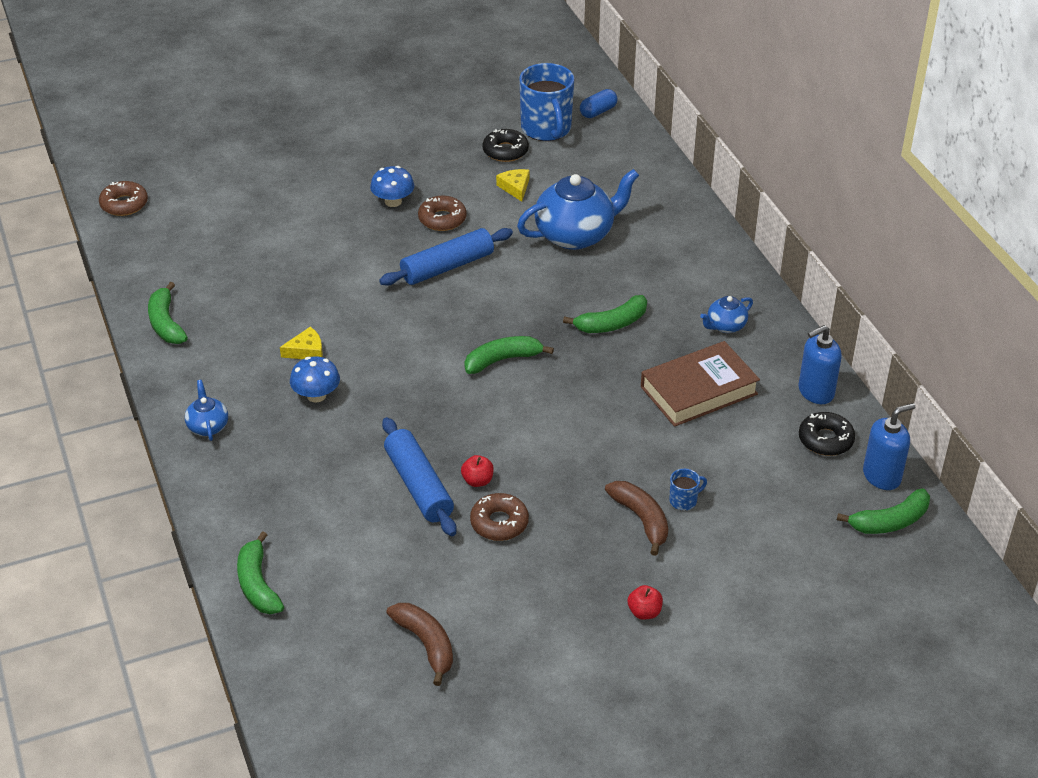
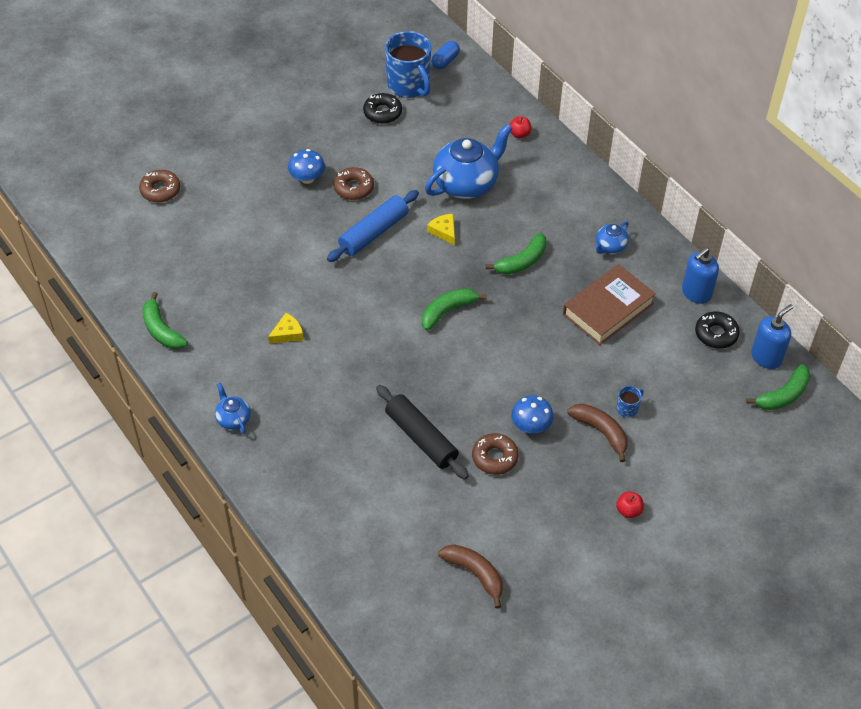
camera: 15 degrees left, 10 degrees up
(124, 204) = (80, 221): brown donut -> brown donut (160, 190)
(258, 584) = (326, 551): green banana -> none
(316, 395) = (311, 373): blue mushroom -> blue mushroom (531, 426)
(418, 486) = (421, 438): blue rolling pin -> black rolling pin
(477, 481) = (465, 424): red apple -> red apple (519, 134)
(515, 187) = (402, 147): yellow cheese -> yellow cheese (443, 231)

